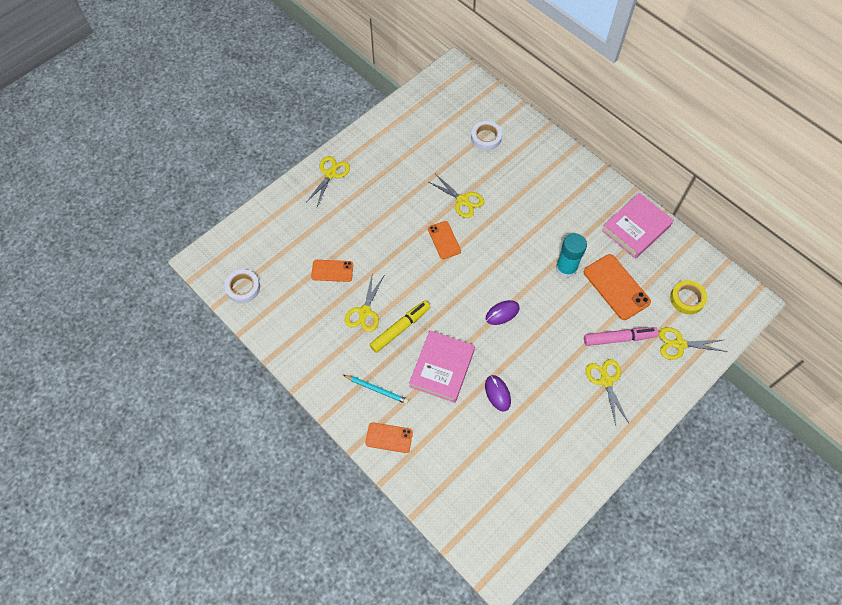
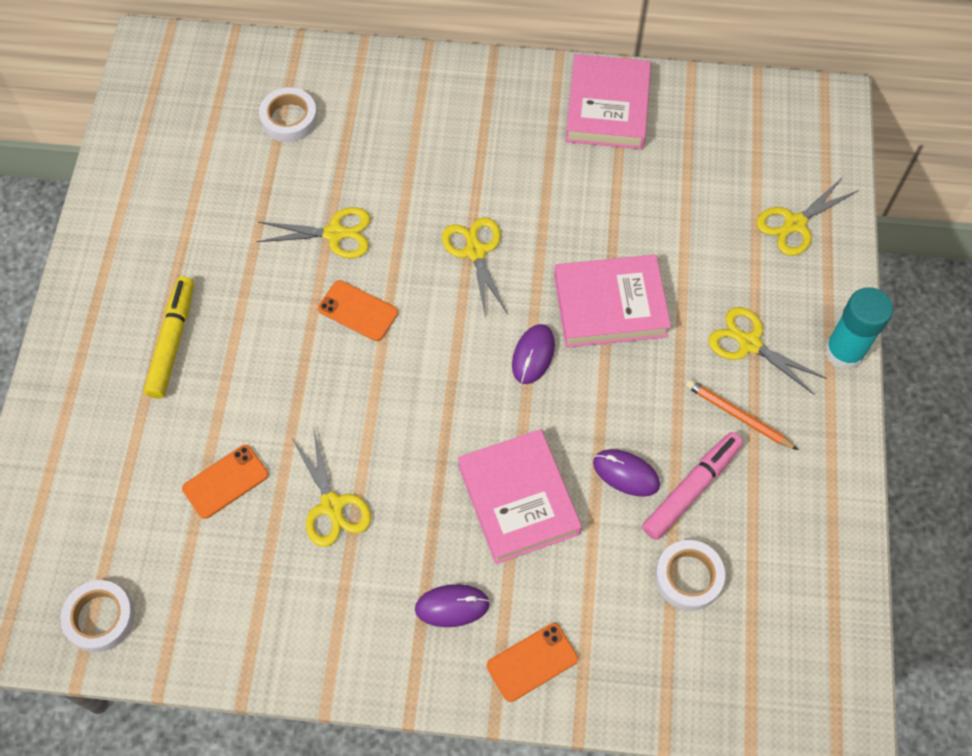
camera: 40 degrees left, 0 degrees up
(330, 174) = (91, 335): yellow scissors -> yellow scissors (475, 252)
(377, 389) = (452, 606): turquoise pencil -> purple mouse
(400, 328) = (407, 488): yellow marker -> yellow marker (172, 341)
(485, 457) = (688, 577): none -> white tape
(556, 317) = (610, 305): none -> pink book
(566, 268) = (564, 228): turquoise glue stick -> turquoise glue stick (844, 351)
(571, 408) = (737, 416): none -> orange pencil
(616, 287) = (651, 206): orange phone -> none
(619, 338) = (715, 273): pink marker -> pink marker (691, 489)
(687, 299) = (752, 156): yellow tape -> none

